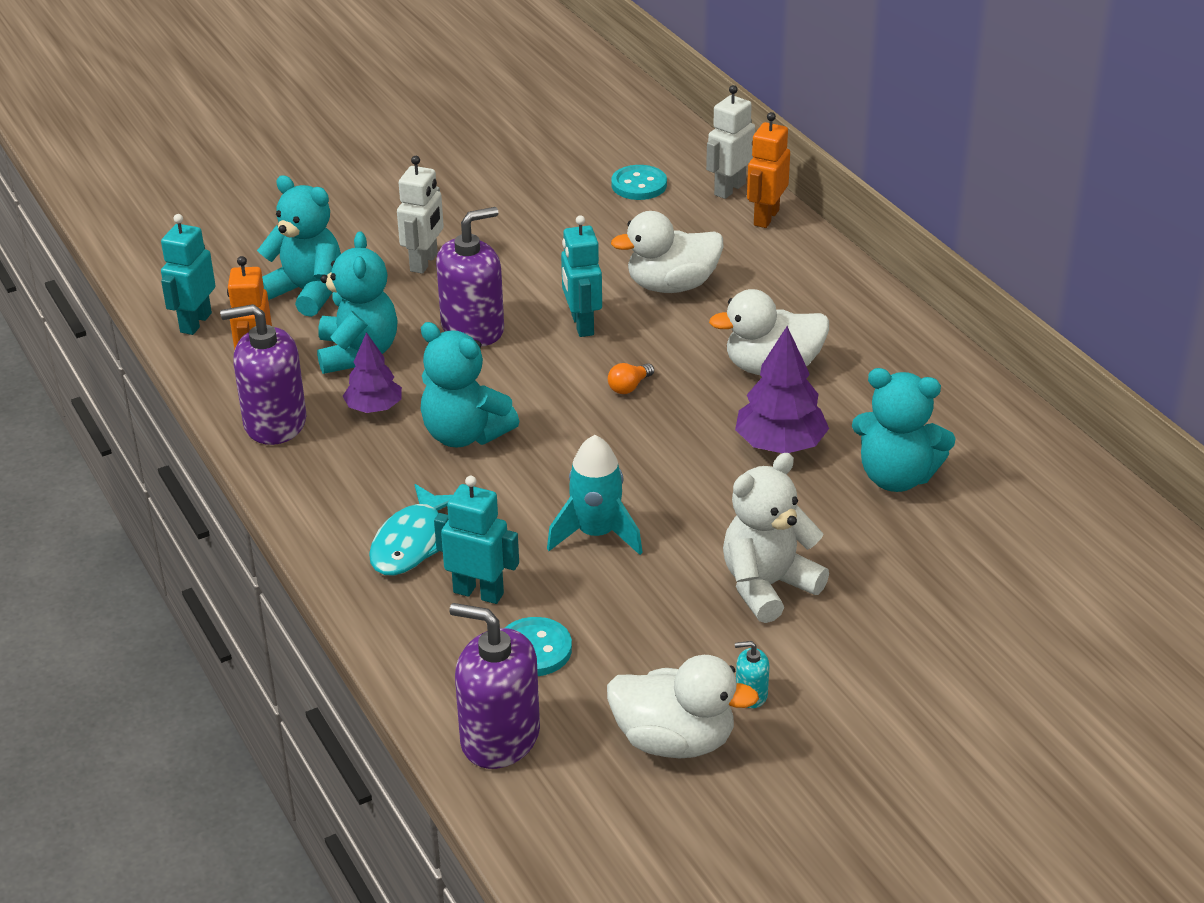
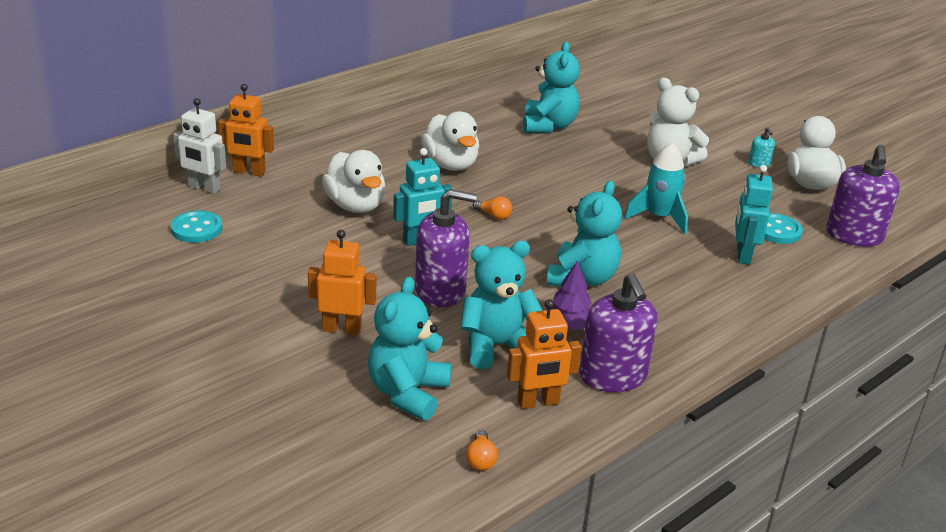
camera: 105 degrees left, 5 degrees down
(195, 323) = (481, 459): turquoise robot -> orange light bulb
(411, 542) = (713, 287): turquoise fish -> none
(424, 262) = (342, 329): white robot -> orange robot
(473, 328) = (440, 290): purple soap dispenser -> purple soap dispenser turned 135 degrees clockwise
(780, 445) = (534, 160): purple tree -> none

